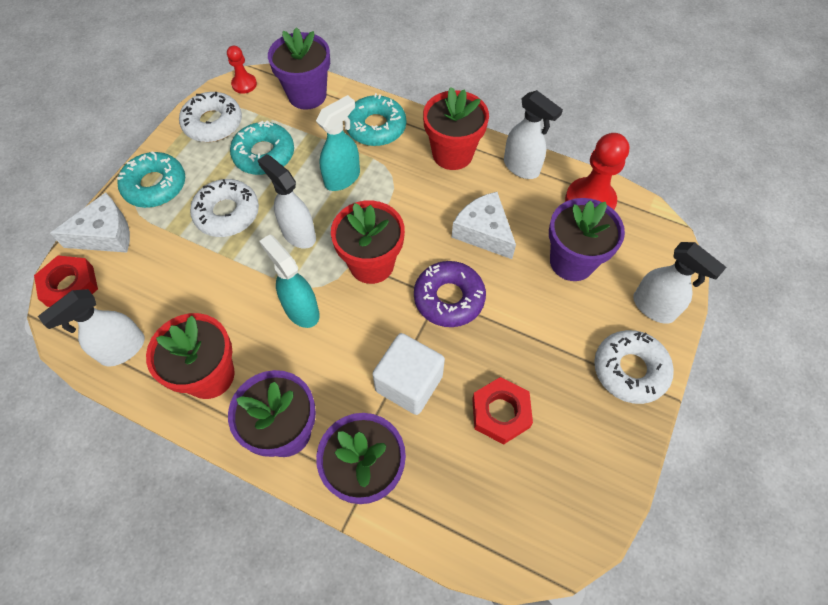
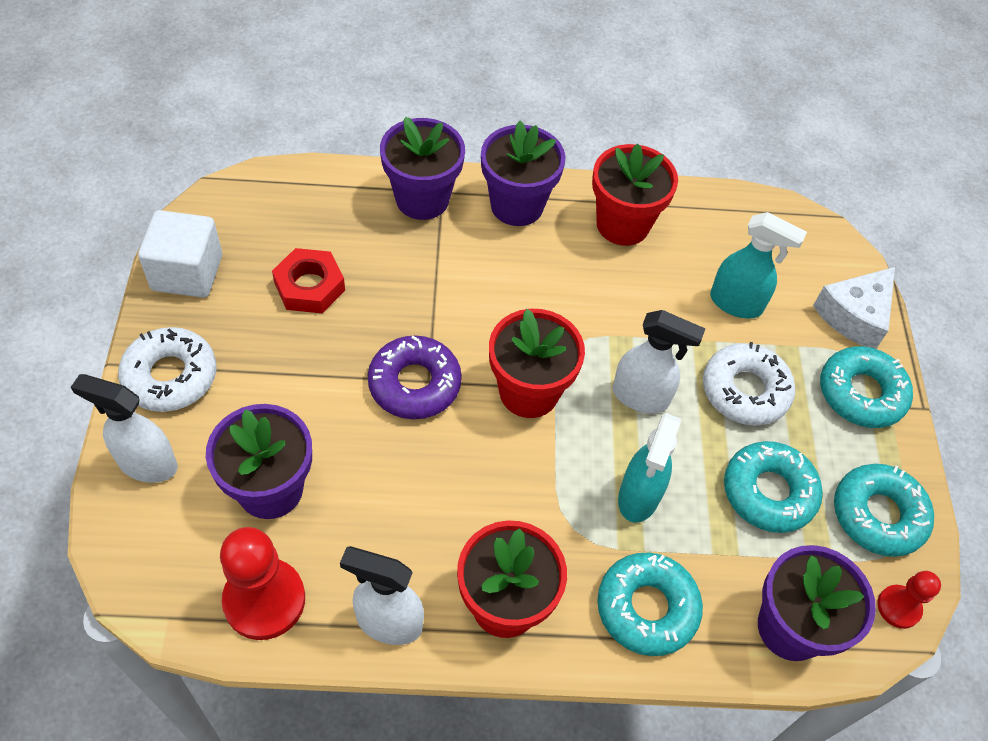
camera: 150 degrees right, 5 degrees down
(70, 286) = (833, 253): red nut -> none
(122, 349) = (724, 218): white spray bottle -> none
(213, 123) = (878, 515): white donut -> turquoise donut
(301, 310) = (576, 313): turquoise spray bottle -> turquoise spray bottle (736, 303)
(409, 383) = (418, 282): white cube -> white cube (187, 272)
(483, 232) = (406, 488): white cheese -> none

